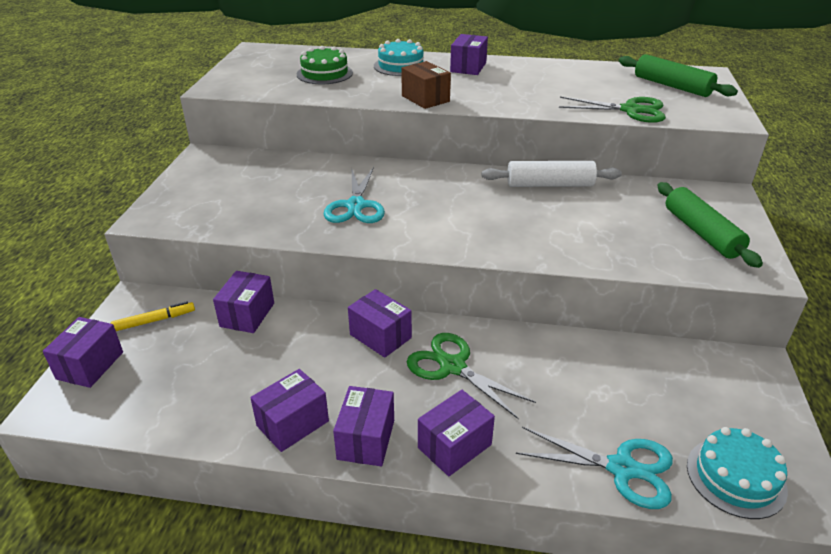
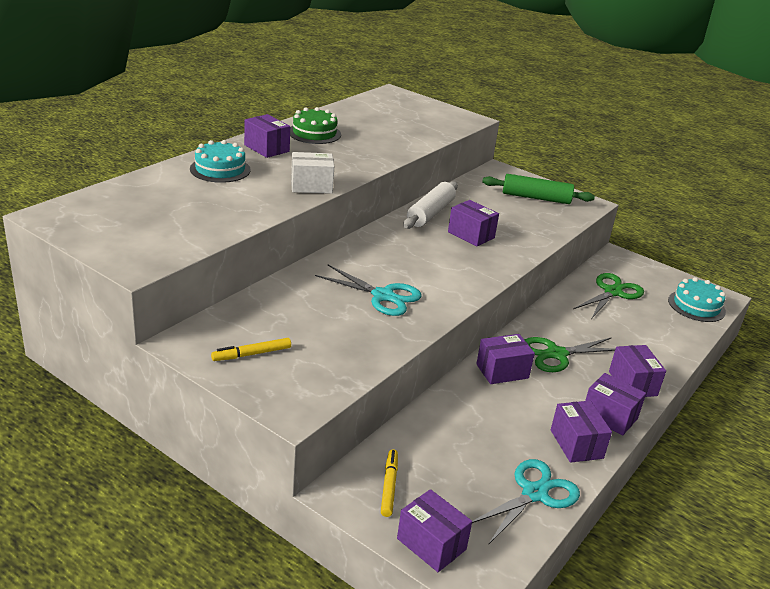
camera: 65 degrees left, 5 degrees down
(210, 181) = (252, 354): none -> yellow marker
(247, 315) = (423, 428): purple box -> purple box (471, 235)
(324, 73) = (186, 204): green cake -> green cake (314, 133)
(425, 99) = (311, 186): brown box -> white box
(622, 468) = (676, 335): turquoise scissors -> turquoise scissors (534, 493)
(631, 110) = (423, 135): green scissors -> green scissors (612, 292)
(672, 86) = (400, 109): green rolling pin -> none

